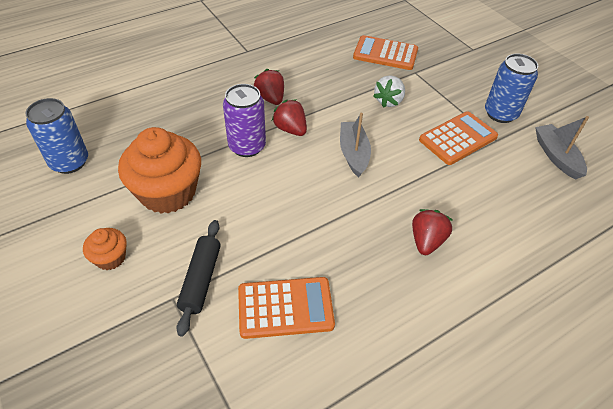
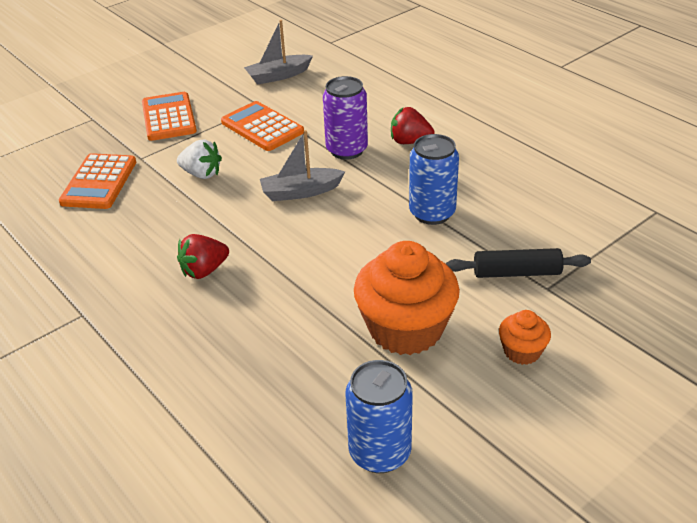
camera: 95 degrees left, 10 degrees down
(247, 146) = (306, 276): purple can -> purple can (347, 150)
(285, 308) = (521, 213): orange calculator -> orange calculator (169, 117)
(290, 129) = (266, 244): red strawberry -> none
(500, 113) = (217, 103): blue can -> blue can (432, 213)

